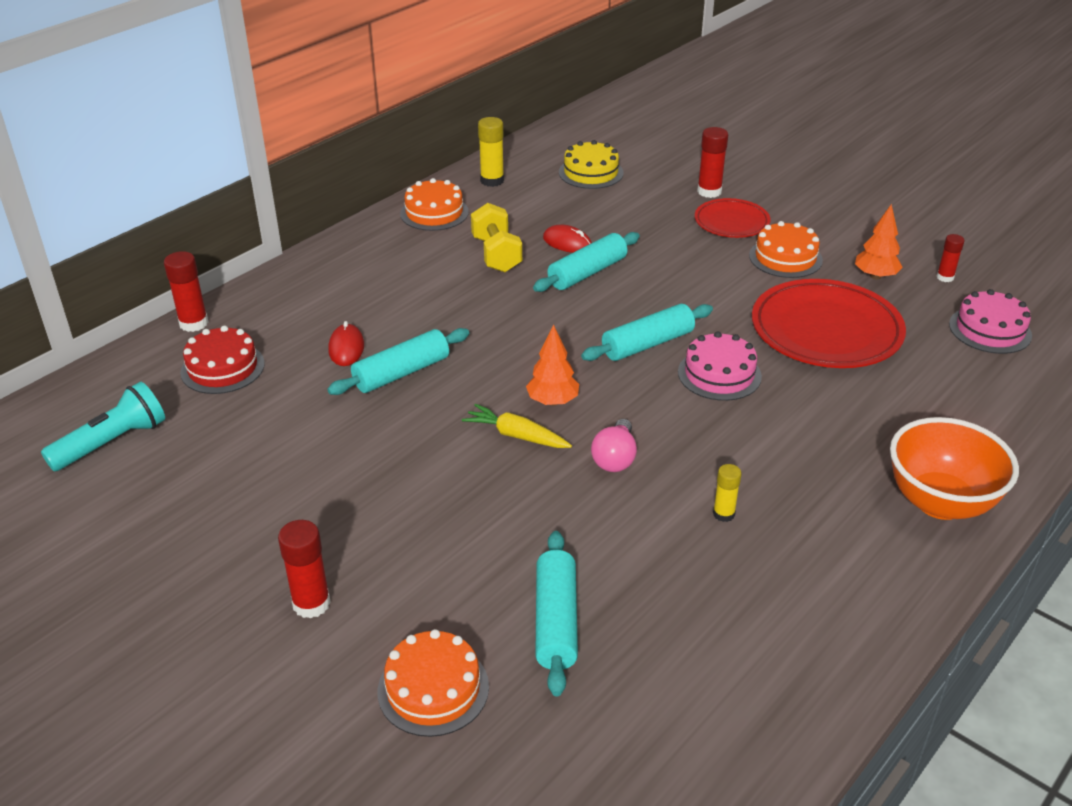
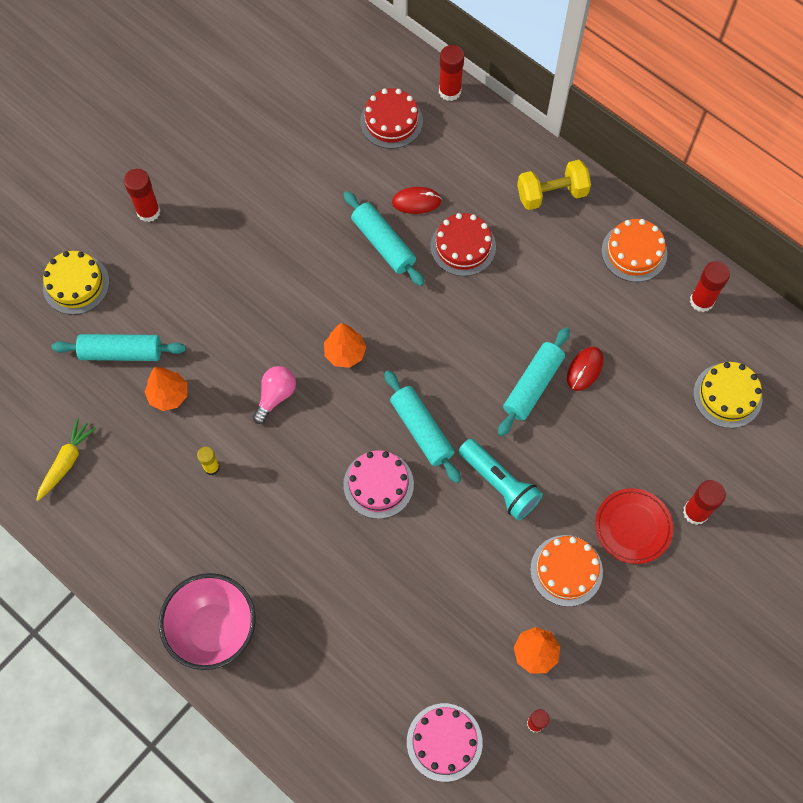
camera: 90 degrees right, 30 degrees up
(112, 442) = (307, 70): turquoise flashlight -> turquoise flashlight (499, 484)
(413, 315) = (463, 246): none -> red cake
(433, 689) = (76, 284): orange cake -> yellow cake
(492, 181) = (701, 301): yellow glue stick -> red glue stick
(496, 254) = (561, 308): yellow dumbbell -> yellow dumbbell (551, 194)
(516, 435) = (304, 327): yellow carrot -> yellow carrot (66, 462)
(587, 273) = (532, 385): turquoise rolling pin -> turquoise rolling pin turned 75 degrees clockwise
(615, 458) = (275, 396): pink light bulb -> pink light bulb turned 105 degrees clockwise
(622, 563) = (169, 395): none -> orange tree
(826, 330) = (442, 586): red plate -> none
(940, 502) = (214, 629): orange bowl -> pink bowl

